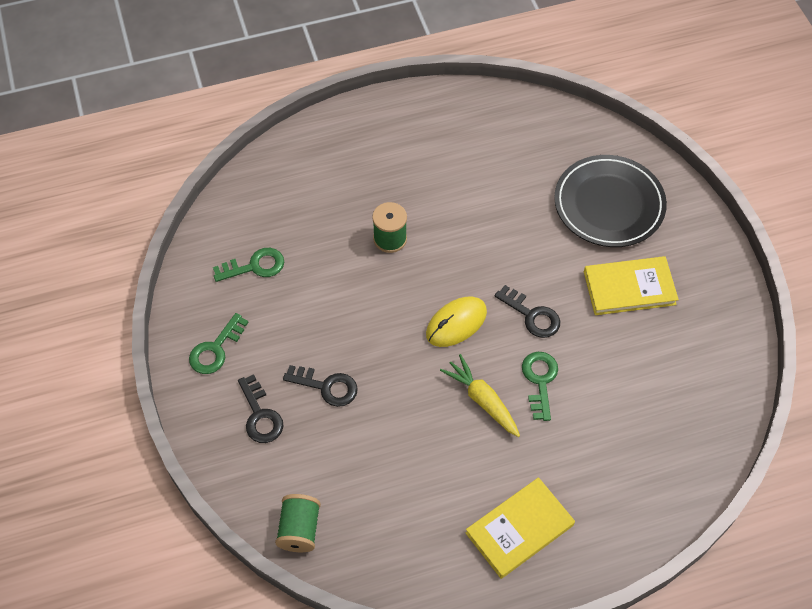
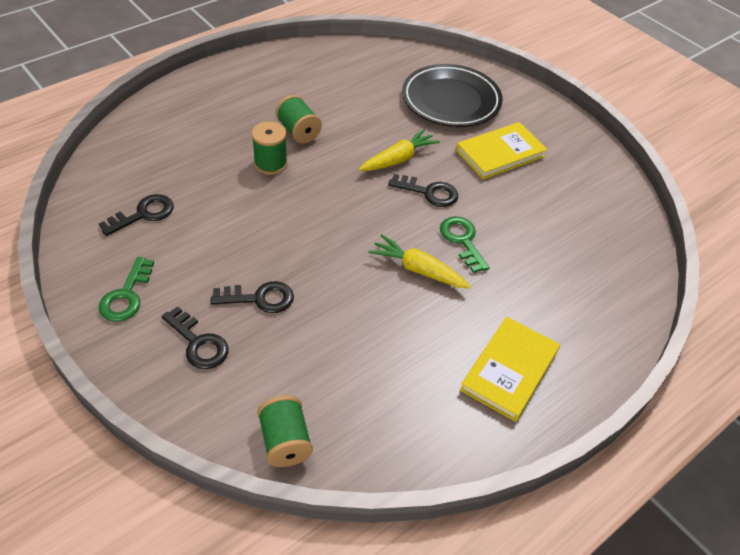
camera: 25 degrees left, 10 degrees down
(255, 266) = (143, 214): green key -> black key
(432, 206) = (298, 131): none -> green spool
(456, 323) = (363, 214): yellow mouse -> none
(519, 266) = (398, 159): none -> yellow carrot

